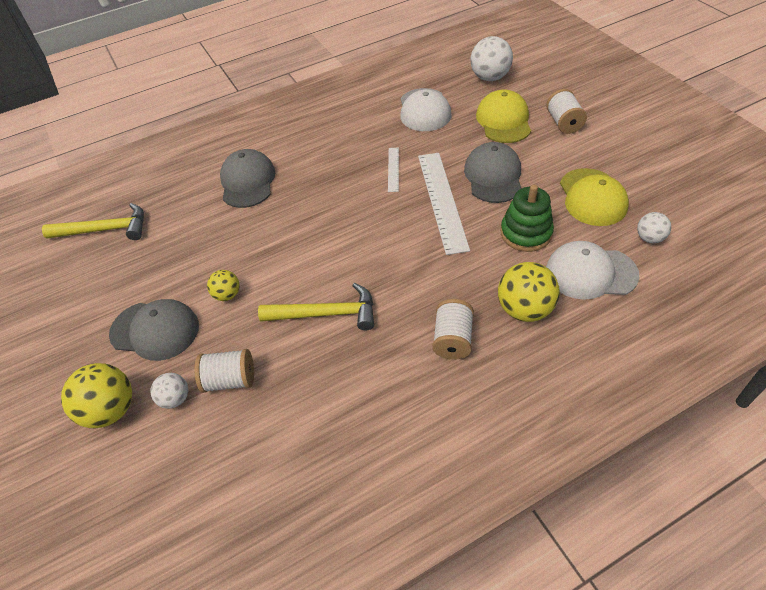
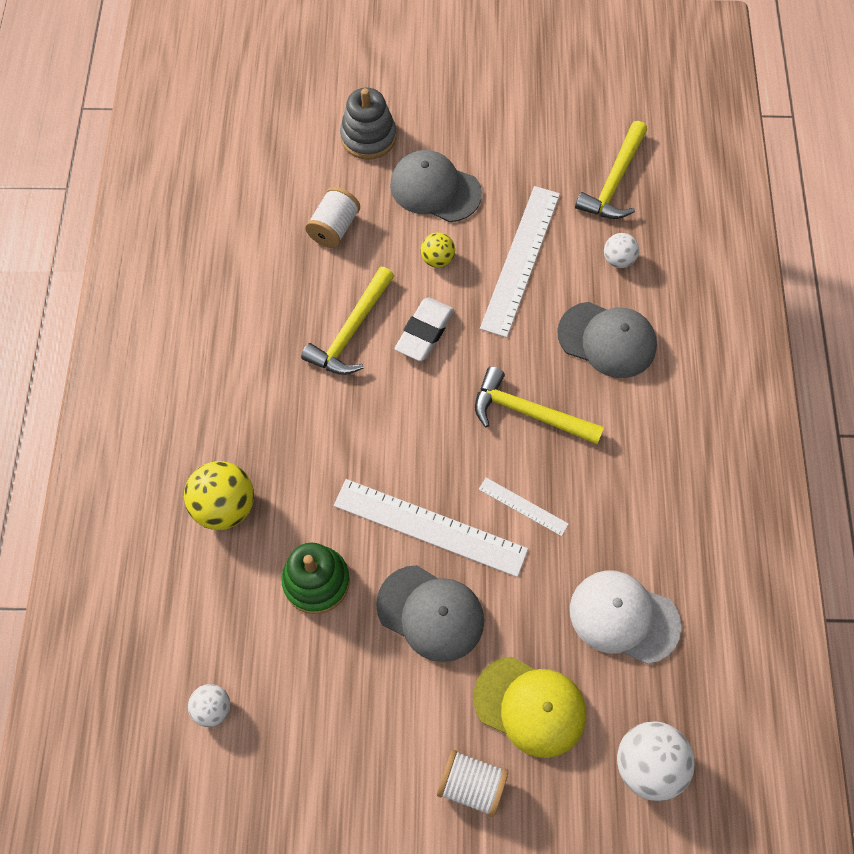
camera: 115 degrees right, 15 degrees up
(111, 410) = (368, 137): yellow ball -> grey stacking toy
(155, 330) = (435, 189): grey cap -> grey cap turned 75 degrees clockwise
(175, 399) = (345, 183): white ball -> white ball (618, 259)
(203, 248) = (520, 260): none -> white ruler
(299, 271) = (424, 332): none -> white eraser
(327, 193) = (528, 412): none -> yellow hammer
(452, 339) = (241, 421): white spool -> none
(590, 273) = (218, 604): white cap -> none
(592, 197) = (314, 700): yellow cap -> none

